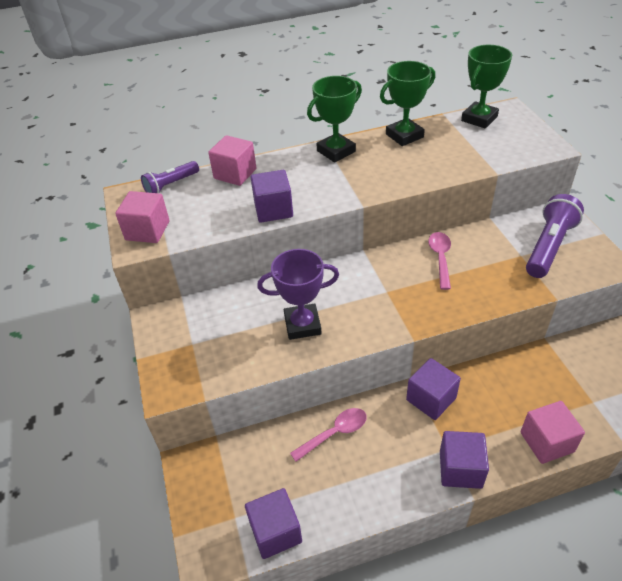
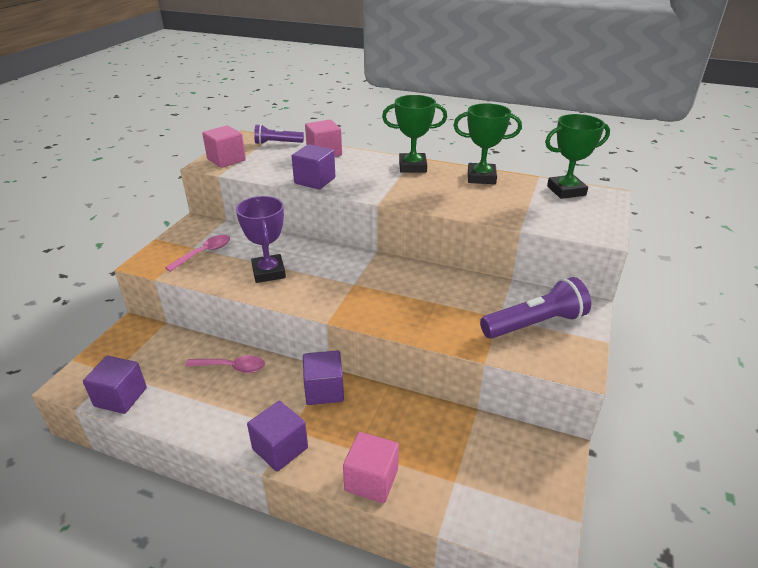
camera: 35 degrees right, 10 degrees down
(302, 325) = (269, 272): purple trophy -> purple trophy turned 45 degrees clockwise
(440, 258) = (426, 284): pink spoon -> pink spoon (204, 253)

